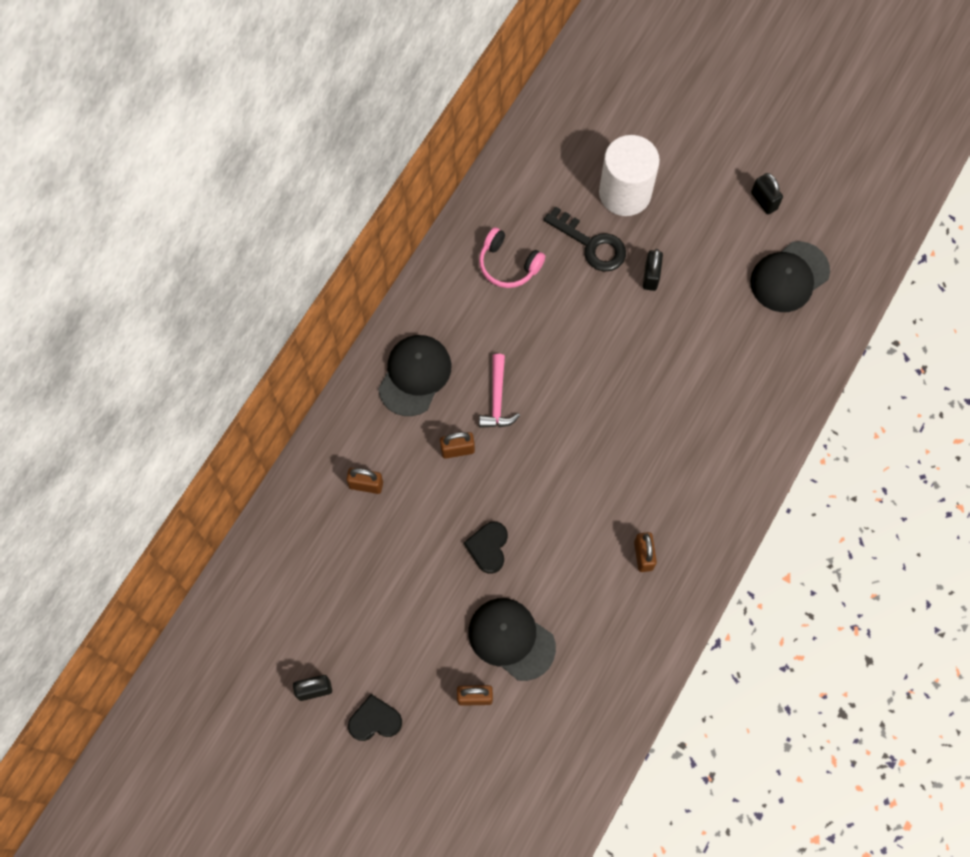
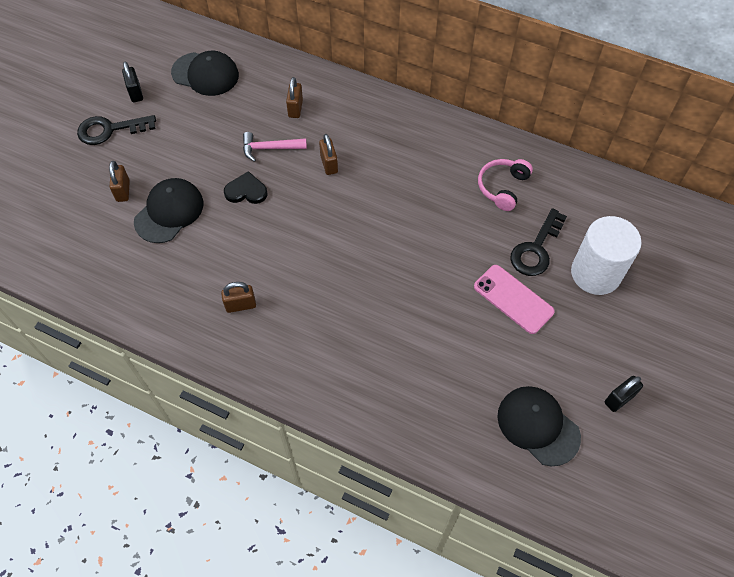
camera: 85 degrees right, 10 degrees down
(374, 720) = (110, 130): black heart -> black key
(414, 375) = (390, 131): black cap -> black cap (205, 74)
(497, 399) = (376, 188): pink hammer -> pink hammer (270, 148)
(651, 276) = (513, 299): black padlock -> pink phone

